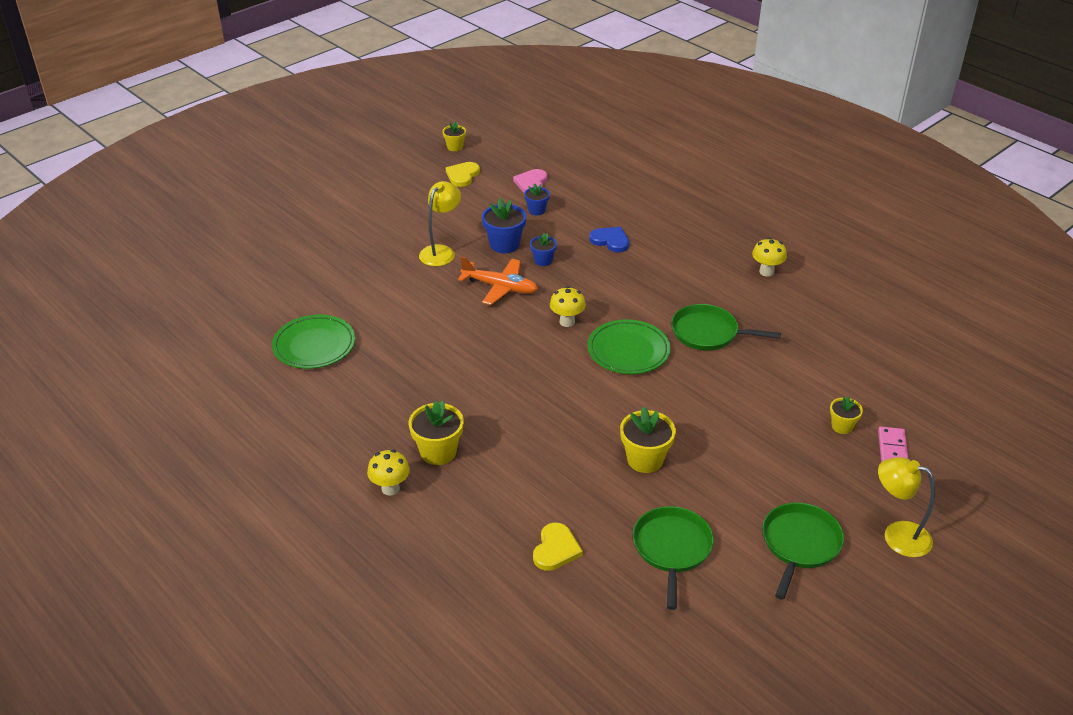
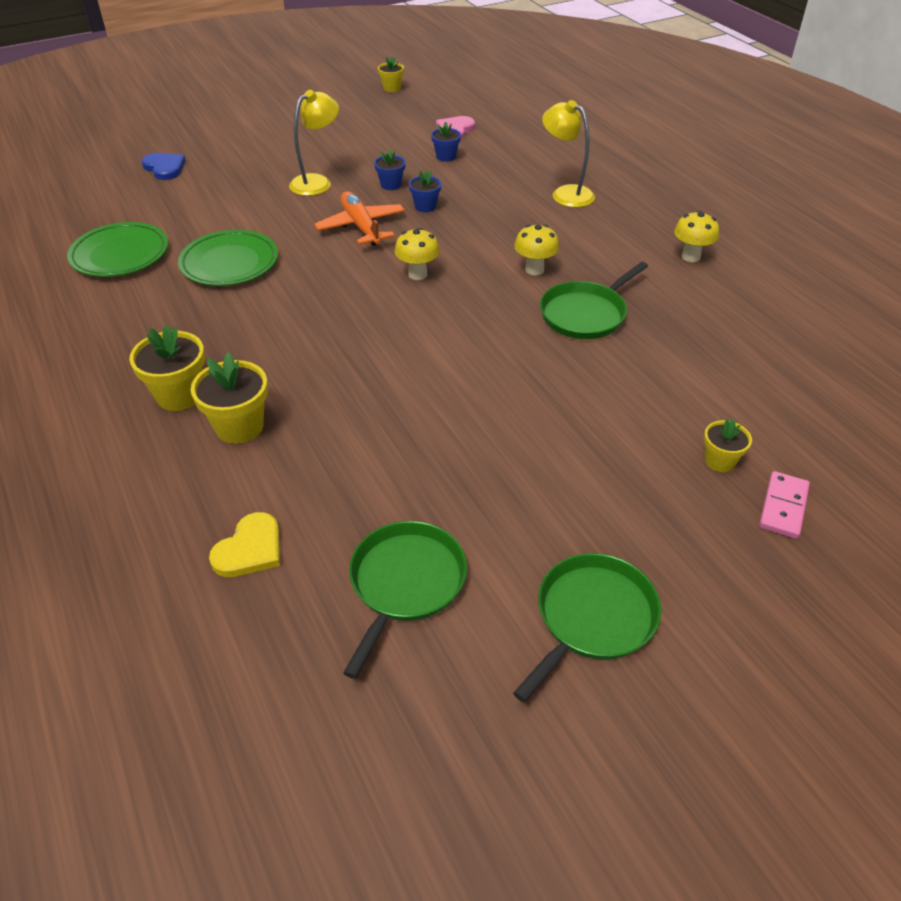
camera: 15 degrees right, 5 degrees up
(390, 488) = (96, 428): yellow mushroom -> yellow mushroom (534, 270)
(462, 175) = (384, 114): yellow heart -> none
(500, 287) = (361, 227): orange plane -> orange plane turned 150 degrees counterclockwise
(504, 245) = (391, 185): blue flower pot -> blue flower pot, size x0.60
(610, 241) = (514, 197): blue heart -> blue heart (164, 168)
(628, 351) = (475, 318): green plate -> green plate (229, 263)
(645, 459) = (429, 454): yellow flower pot -> yellow flower pot (239, 426)
(708, 333) = (585, 314): green pan -> green pan turned 75 degrees counterclockwise
(897, 535) = (748, 637): yellow lamp -> yellow lamp (565, 193)

